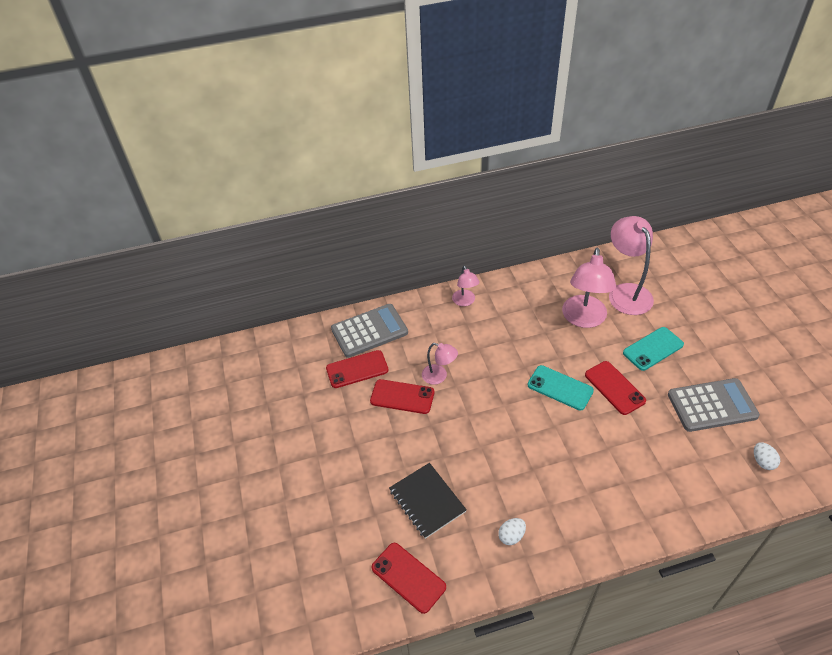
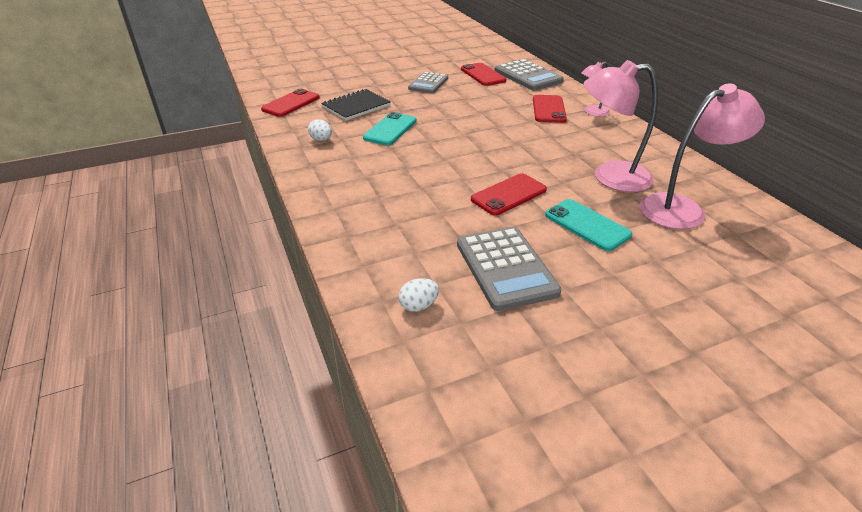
camera: 80 degrees right, 10 degrees down
(372, 424) = (428, 83): none -> grey calculator
(402, 397) = (459, 92): red phone -> red phone (548, 109)
(439, 376) = (488, 105): pink lamp -> none
(560, 388) = (496, 162): turquoise phone -> turquoise phone (390, 129)

